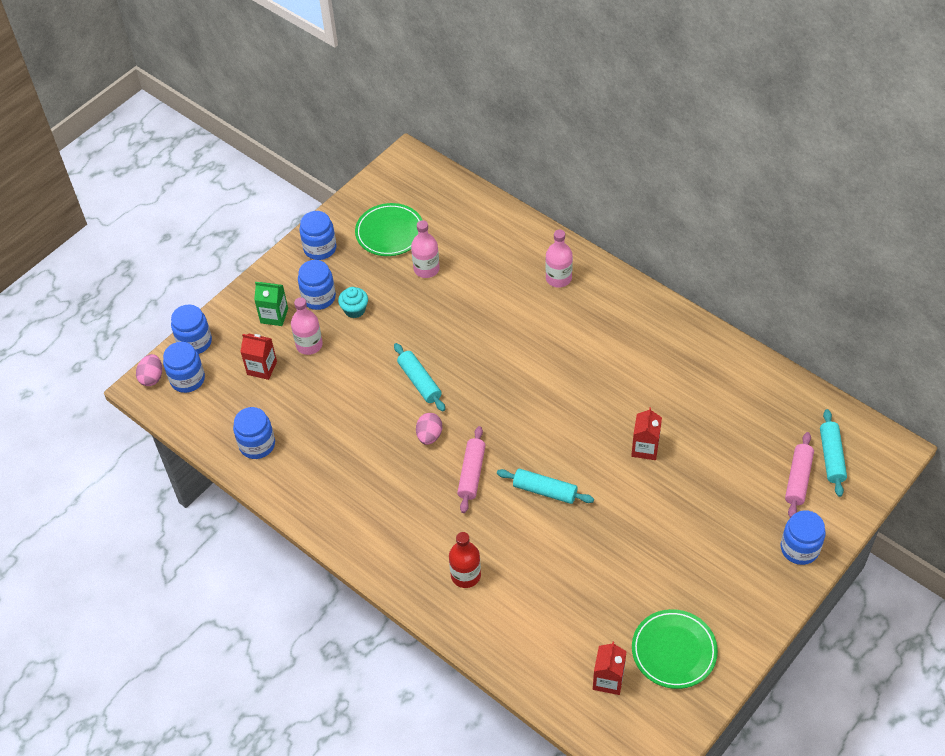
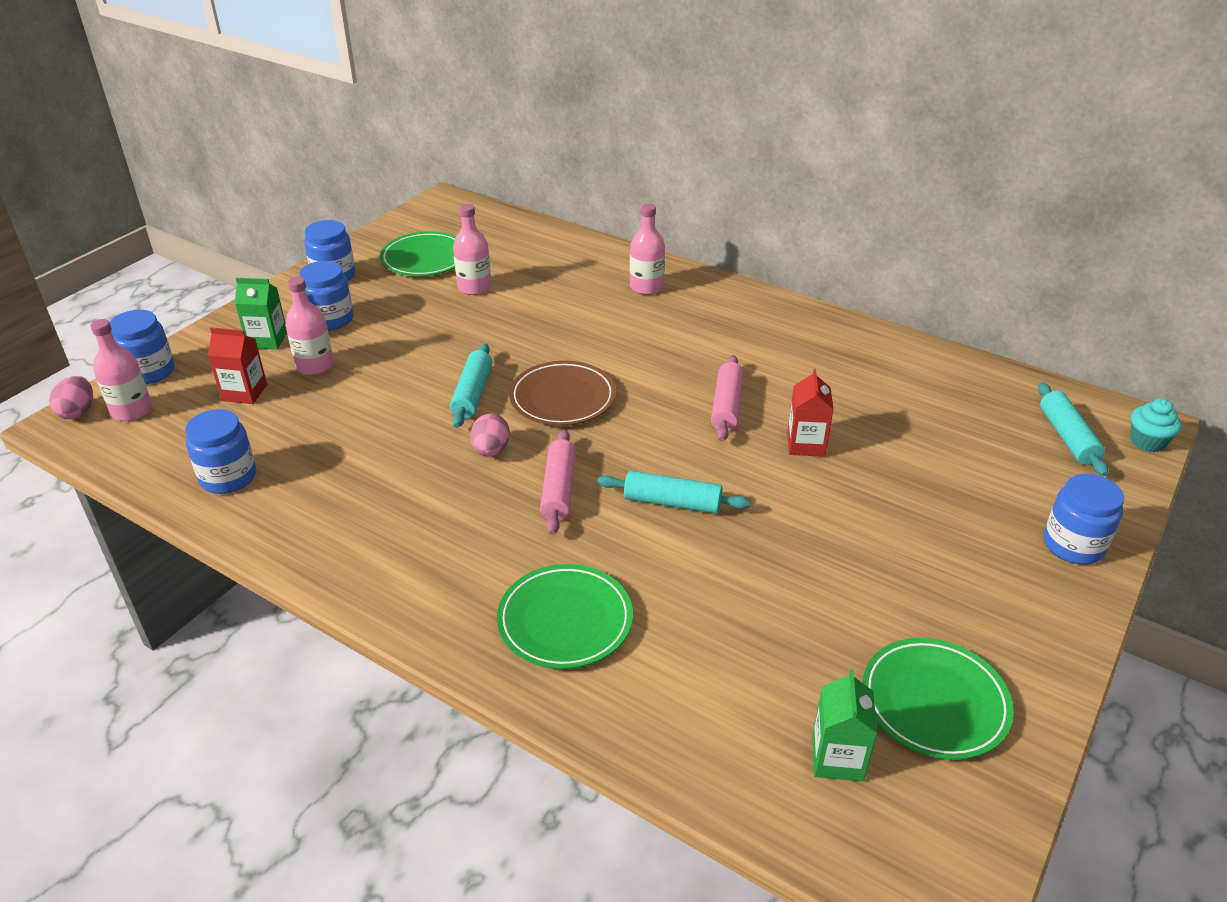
camera: 10 degrees left, 15 degrees down
(187, 379) = (132, 411): blue jar -> pink bottle
(354, 310) = (379, 329): turquoise cupcake -> turquoise cupcake (1147, 442)
(419, 381) = (472, 394): turquoise rolling pin -> turquoise rolling pin turned 45 degrees clockwise
(465, 575) = (565, 620): red bottle -> green plate
(482, 391) = (563, 398): none -> brown plate
(608, 680) = (837, 758): red carton -> green carton
(798, 479) = (1033, 464): pink rolling pin -> pink rolling pin (726, 406)

